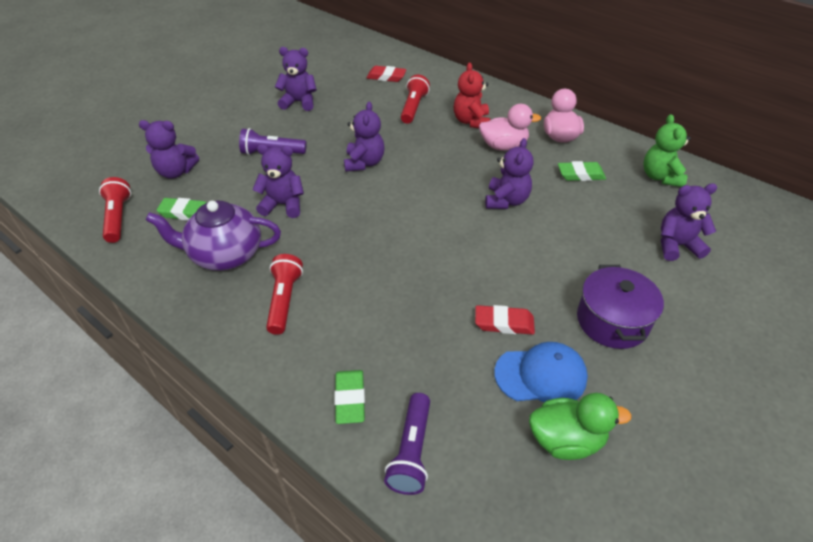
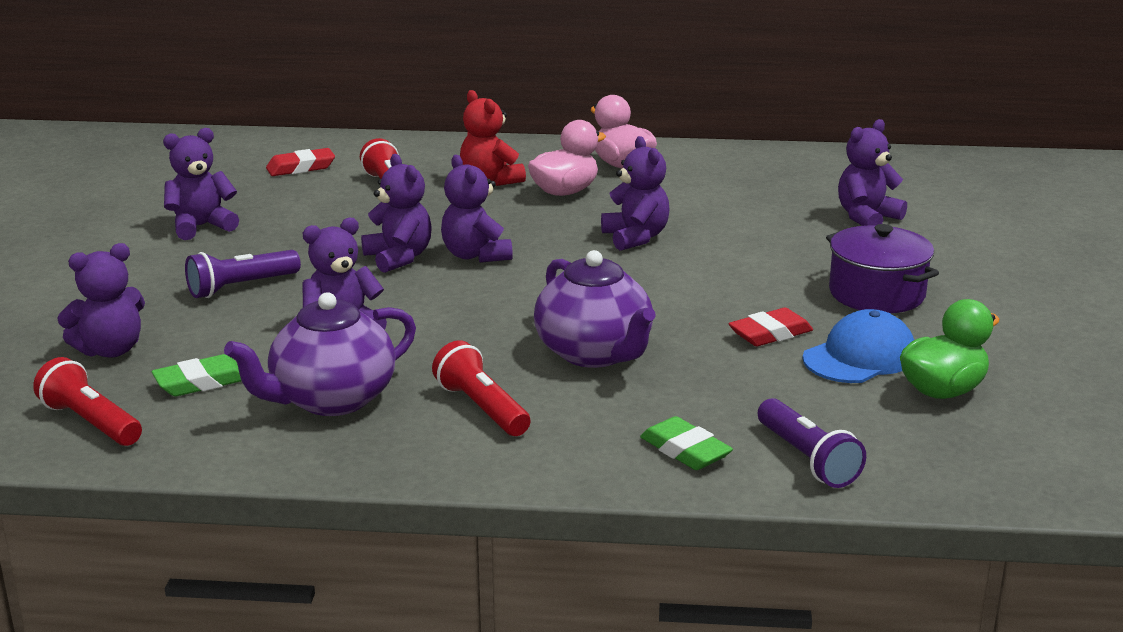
camera: 35 degrees left, 20 degrees down
(386, 287) = (595, 353): none -> purple teapot
(404, 177) = (475, 255): none -> purple teddy bear
(580, 175) = (691, 191): green eraser -> none
(660, 177) = (781, 168): green teddy bear -> none

